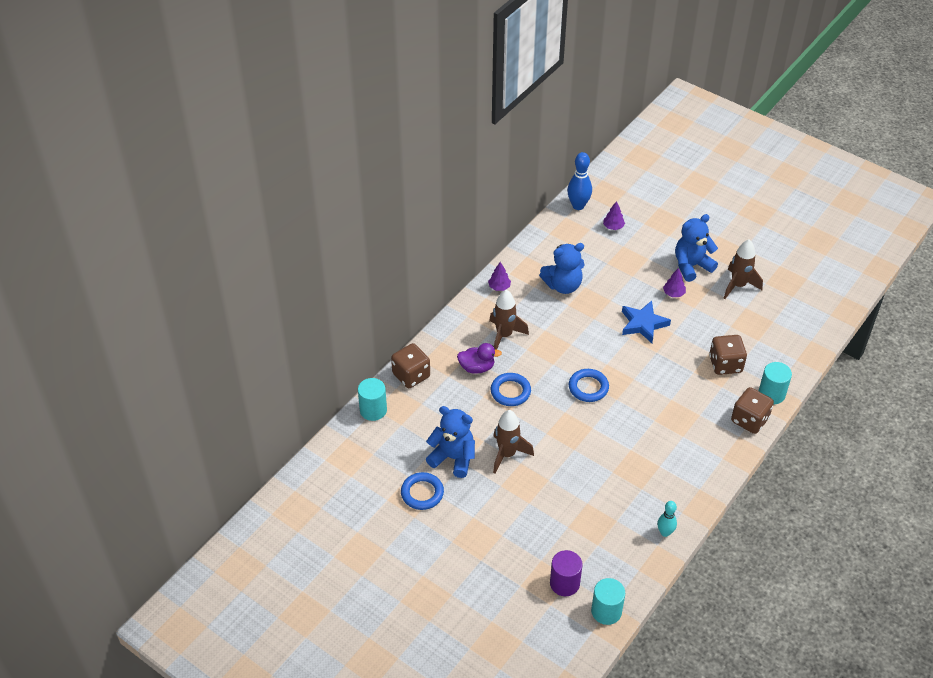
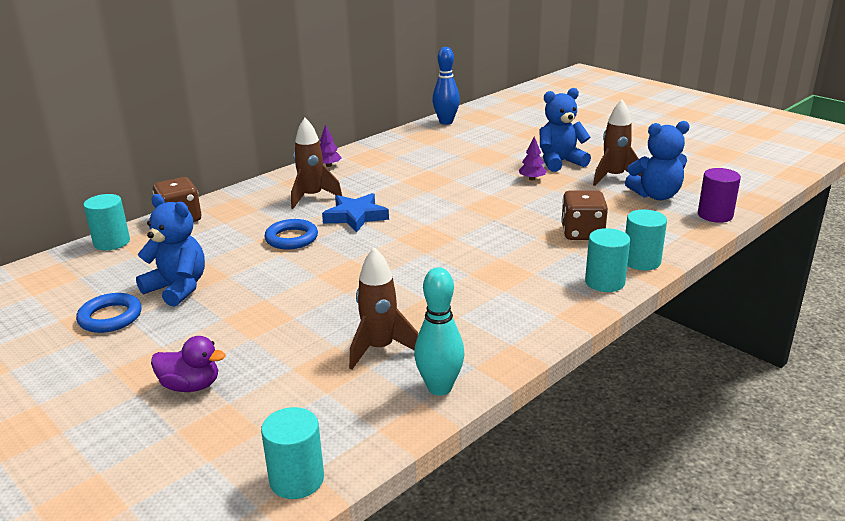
camera: 10 degrees right, 20 degrees down
(477, 367) = (263, 218): purple duck -> purple duck (191, 386)
(507, 454) = (251, 290): brown rocket -> brown rocket (380, 349)
(563, 285) = (402, 168): blue teddy bear -> blue teddy bear (656, 195)
(564, 583) = (248, 435): purple cylinder -> purple cylinder (715, 215)
(588, 387) = (393, 241): blue ring -> none
(613, 227) = (478, 135): purple tree -> none
(643, 324) = (485, 198): blue star -> blue star (355, 216)
(665, 532) = (439, 388): turquoise bowling pin -> turquoise bowling pin, size x1.57
(749, 420) = (604, 282): brown dice -> turquoise cylinder

